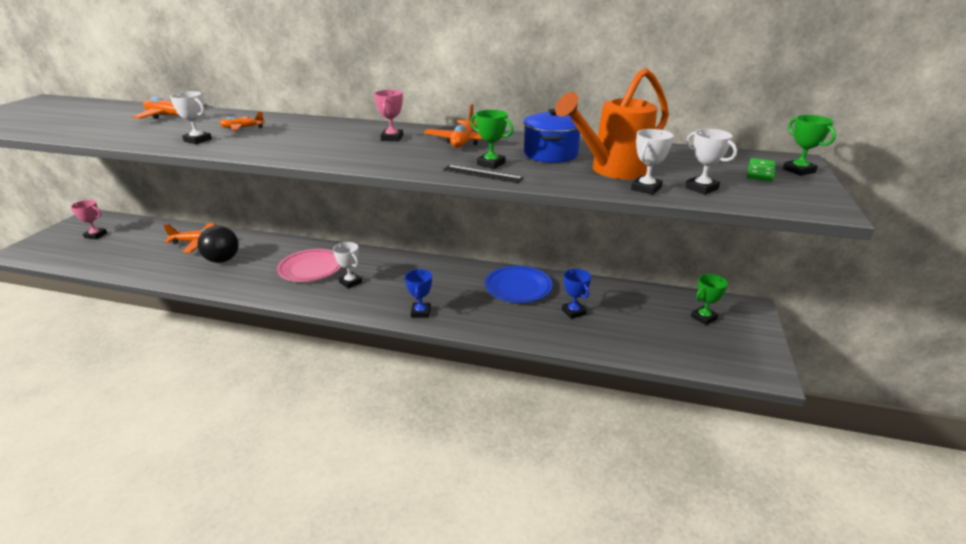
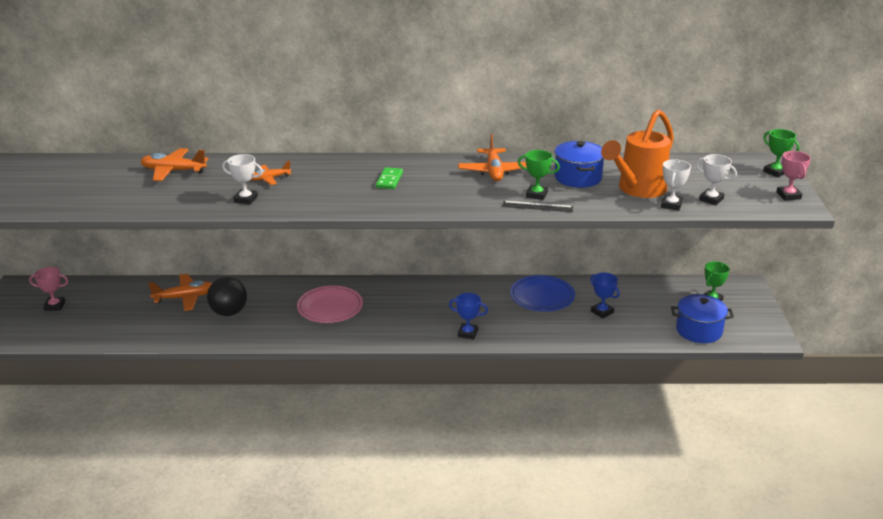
camera: 15 degrees left, 0 degrees up
(350, 282) = (380, 315): white trophy -> none
(392, 138) = (426, 175): pink trophy -> pink trophy (788, 196)
(421, 312) = (467, 333): blue trophy -> blue trophy turned 60 degrees counterclockwise
(676, 350) = (699, 330): none -> blue pot
(760, 172) = (748, 177): green domino -> green domino (389, 180)

